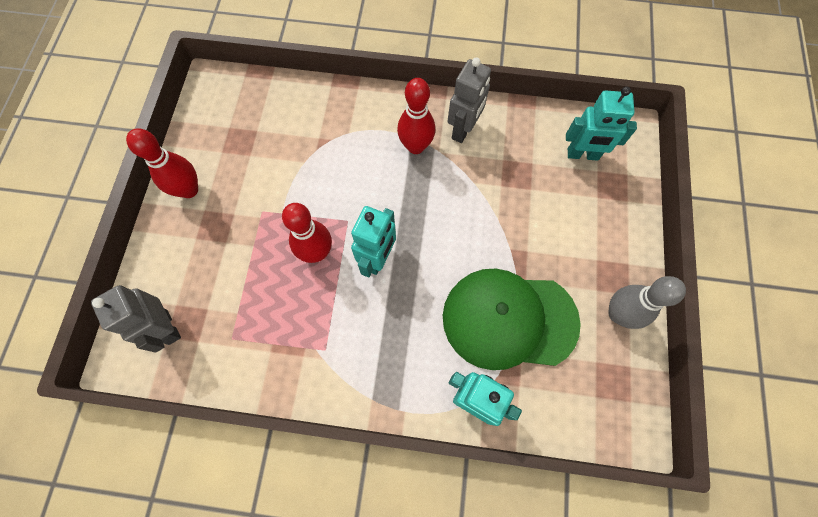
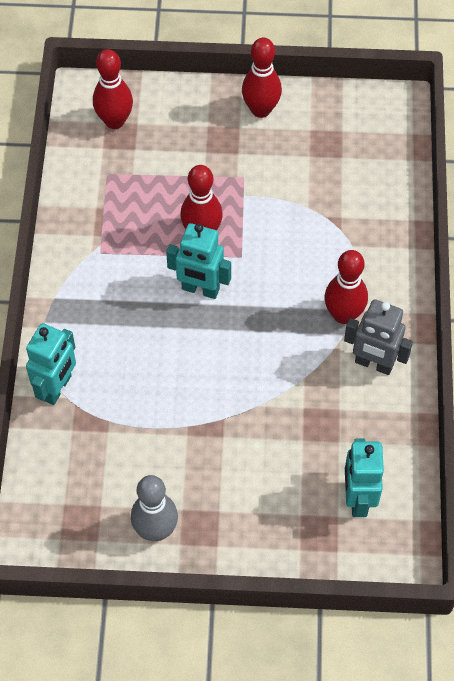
camera: 85 degrees right, 10 degrees down
(167, 327) = (115, 121): grey robot -> red bowling pin
(509, 319) = (142, 418): green cap -> none

